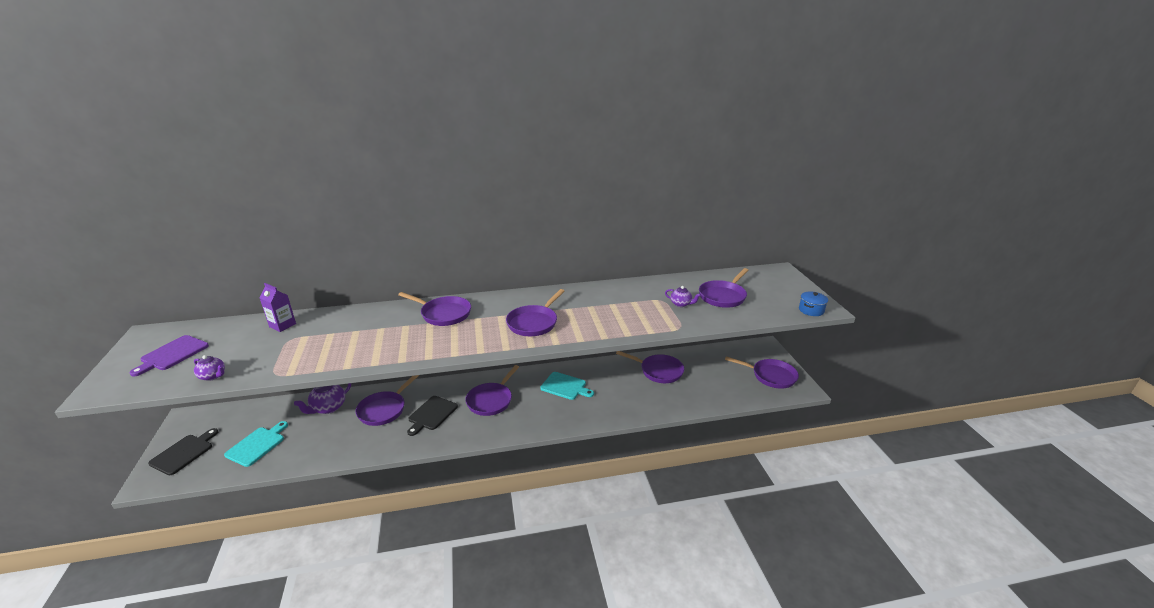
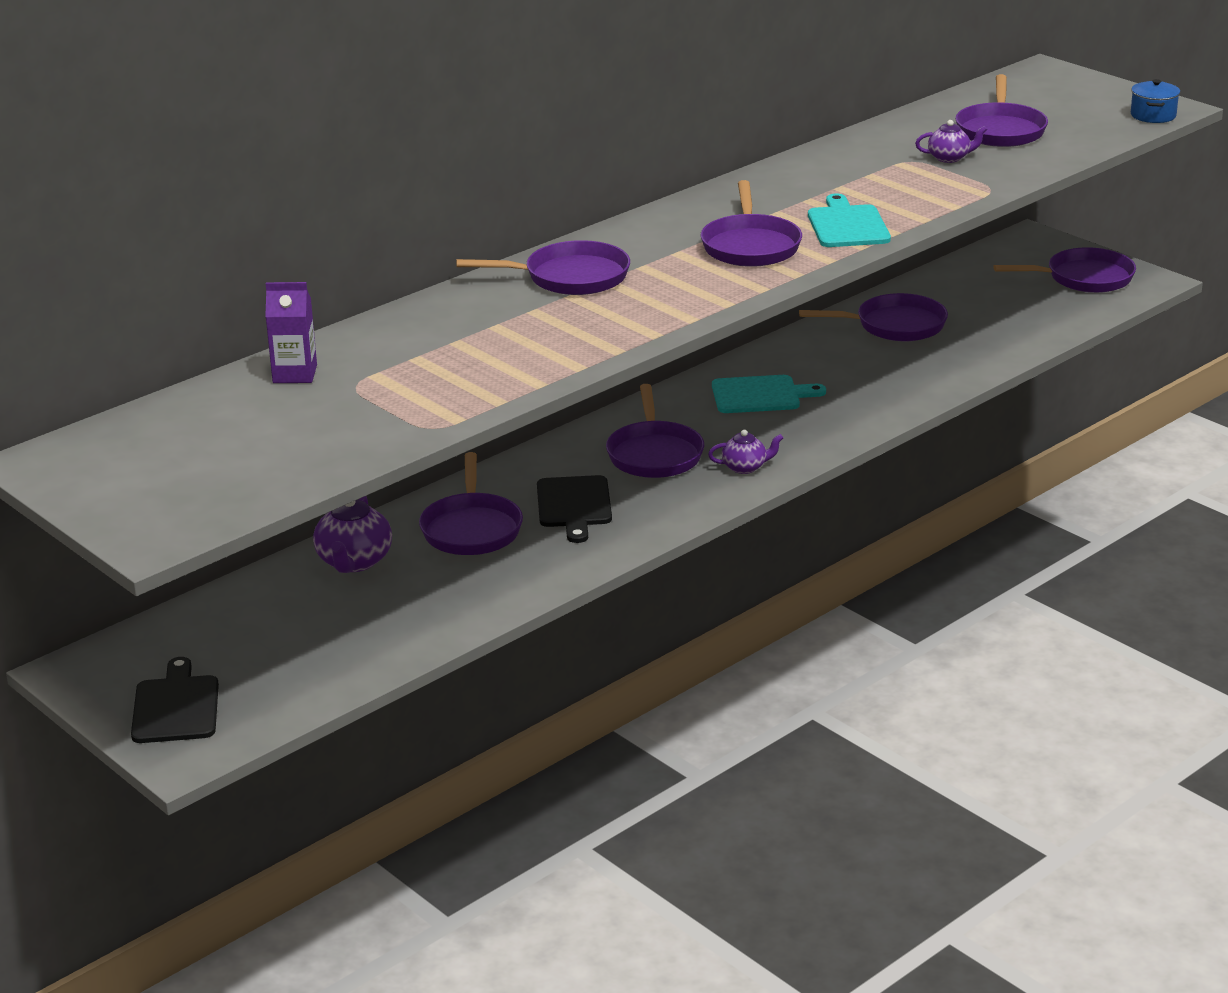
camera: 30 degrees left, 0 degrees up
(172, 354) = (171, 466): purple cutting board -> none
(213, 376) = (323, 463): purple teapot -> purple teapot (745, 467)
(257, 445) = (307, 649): turquoise cutting board -> turquoise cutting board (847, 225)

